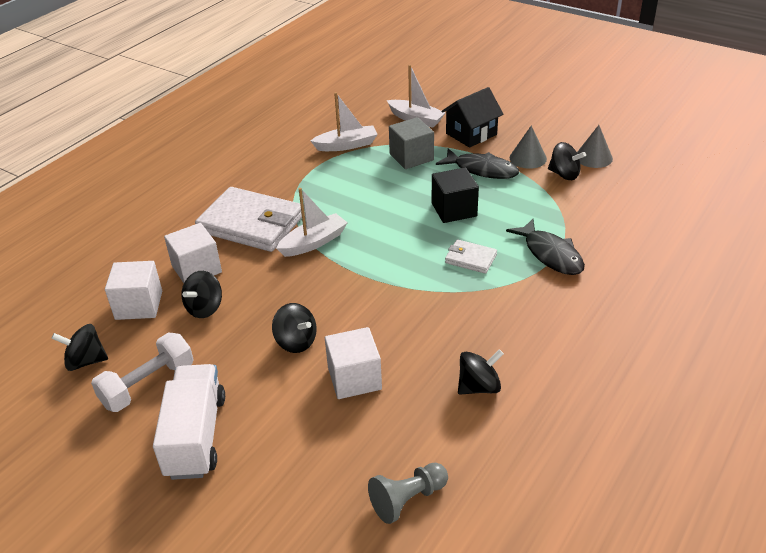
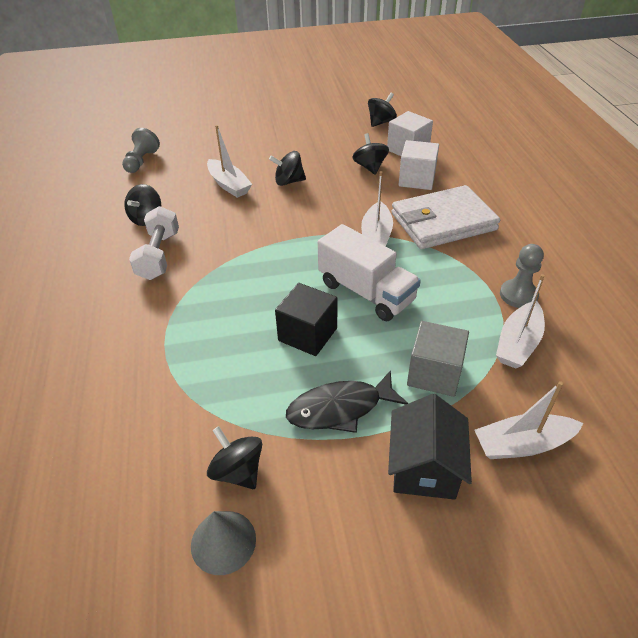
camera: 135 degrees right, 5 degrees up
(148, 385) = (333, 131): white dumbbell -> white dumbbell (159, 255)
(196, 436) = (276, 130): white truck -> white truck (366, 292)
(301, 161) = (518, 295): none -> grey pawn
(354, 378) = (229, 185): white cube -> white boat
(470, 259) = (238, 295): white wallet -> none
(528, 158) = (308, 471): grey cone -> none
(550, 254) = (170, 342): black fish -> none
(564, 174) = (238, 471): black spinning top -> black spinning top turned 60 degrees clockwise

